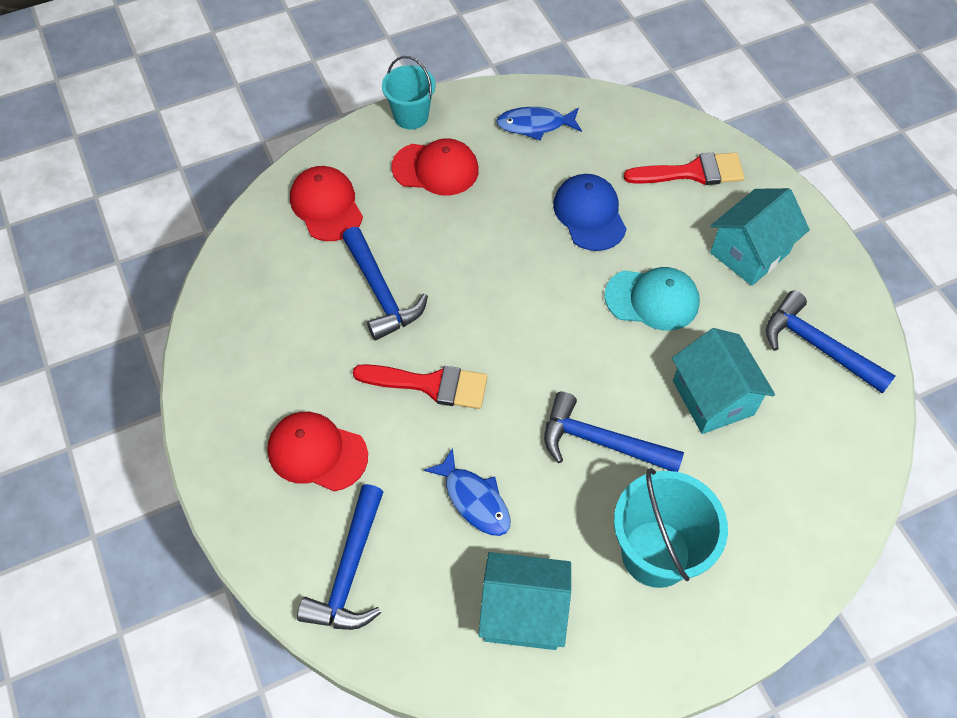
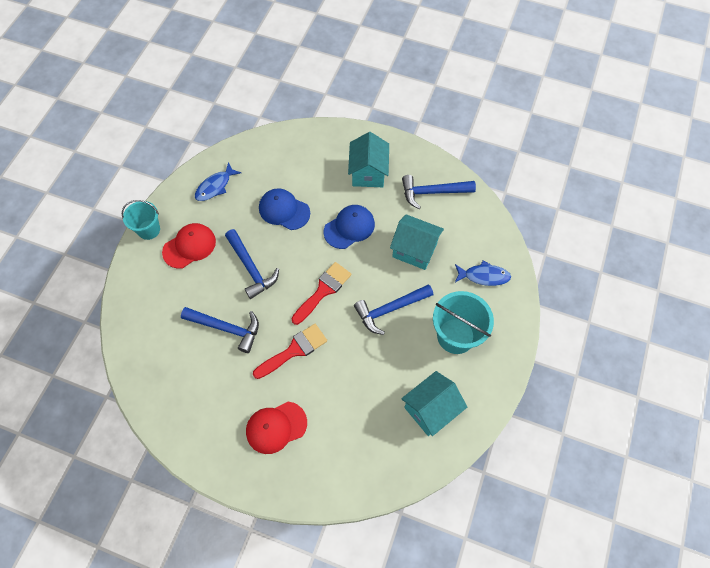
camera: 45 degrees left, 5 degrees up
(326, 206) = (154, 309): red cap -> none
(350, 570) = (345, 463): blue hammer -> blue hammer (251, 268)
(474, 499) = (364, 382): blue fish -> blue fish (484, 276)
(652, 299) = (349, 227): turquoise cap -> blue cap
(692, 172) = (309, 153): red brush -> red brush (323, 290)

